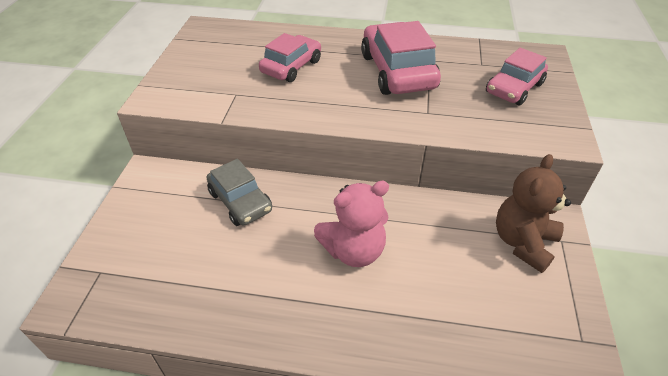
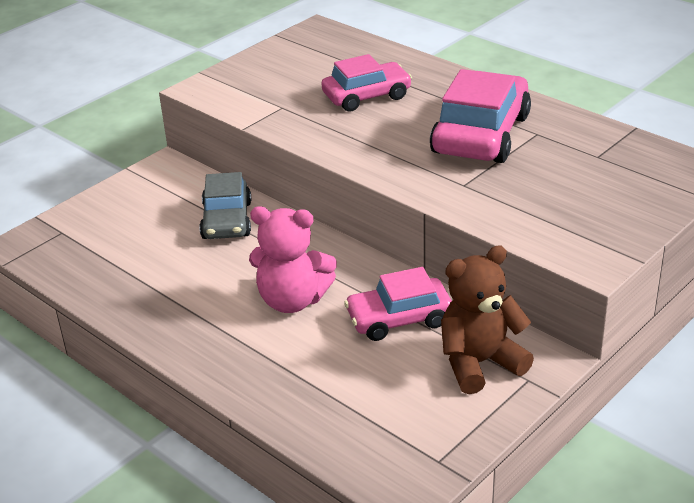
camera: 35 degrees right, 10 degrees down
(514, 88) = (602, 193): pink car -> pink car (399, 319)

